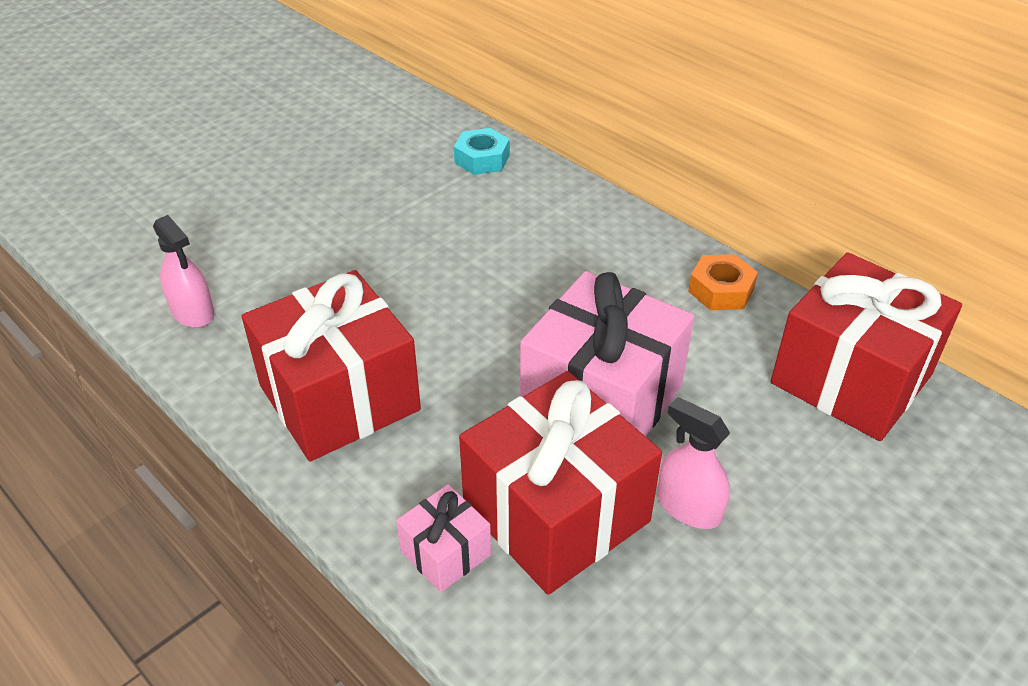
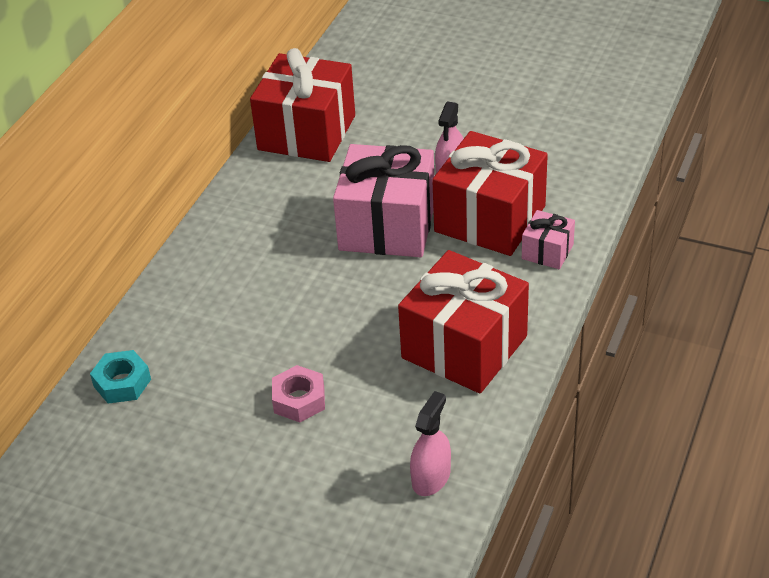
camera: 110 degrees left, 0 degrees up
(370, 254) = (299, 400): none -> pink nut
(721, 290) = (246, 200): orange nut -> none

